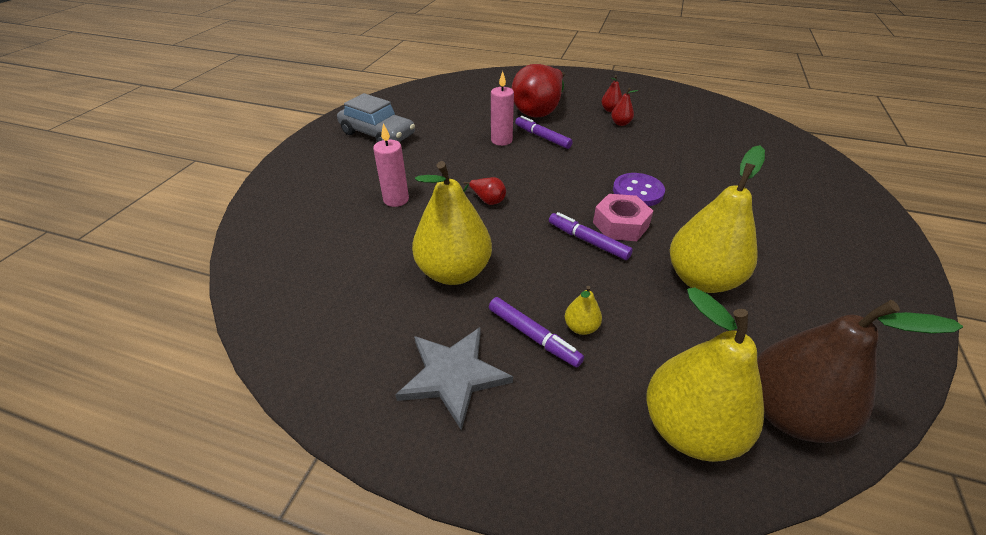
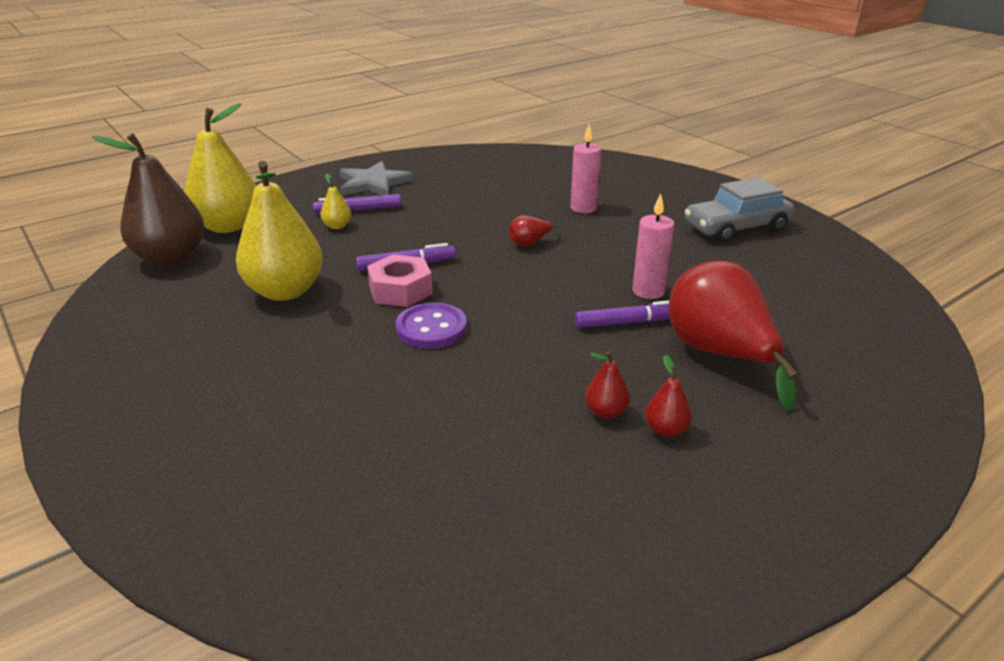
camera: 125 degrees right, 10 degrees down
(454, 272) = (456, 205): yellow pear -> none

